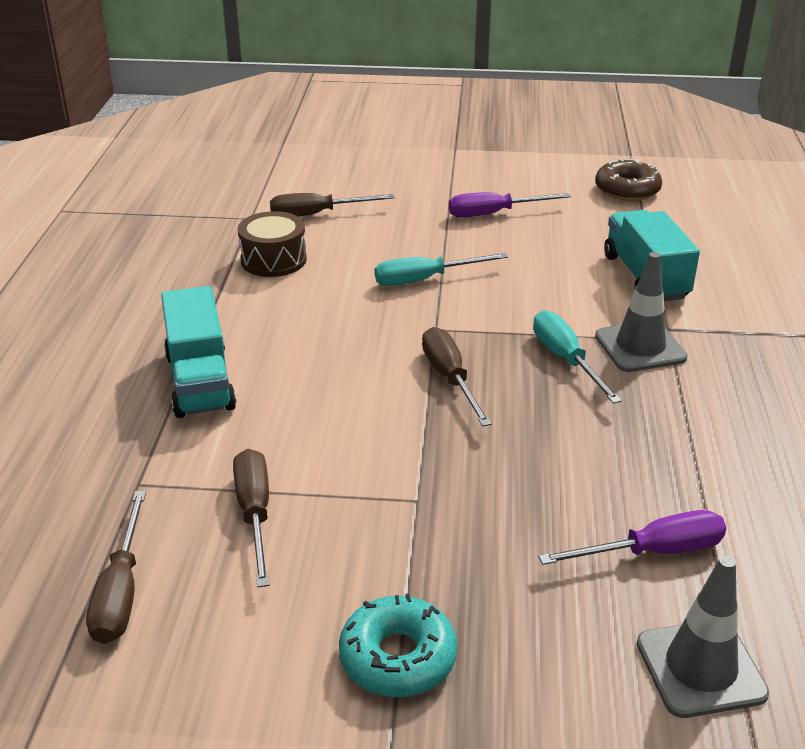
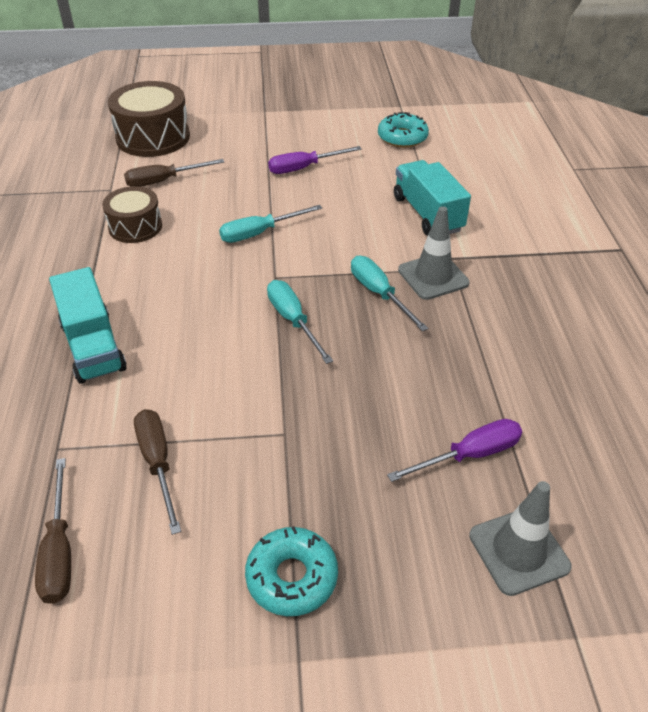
camera: 10 degrees left, 10 degrees up
(312, 167) = (153, 137): none -> brown drum
(450, 378) = (293, 321): brown screwdriver -> turquoise screwdriver
(627, 190) = (402, 137): brown donut -> turquoise donut

